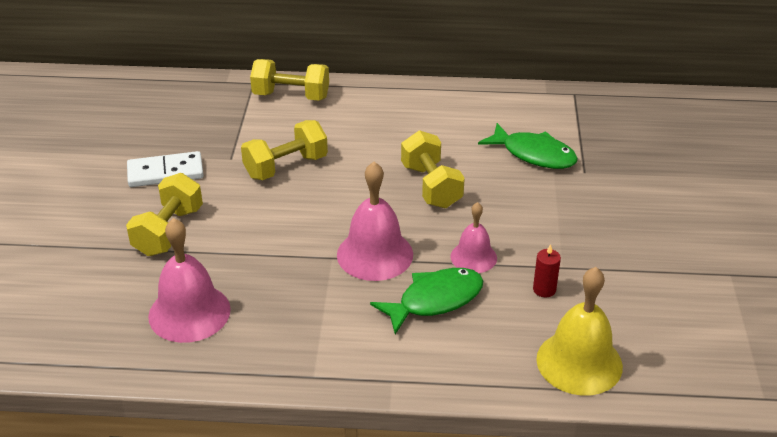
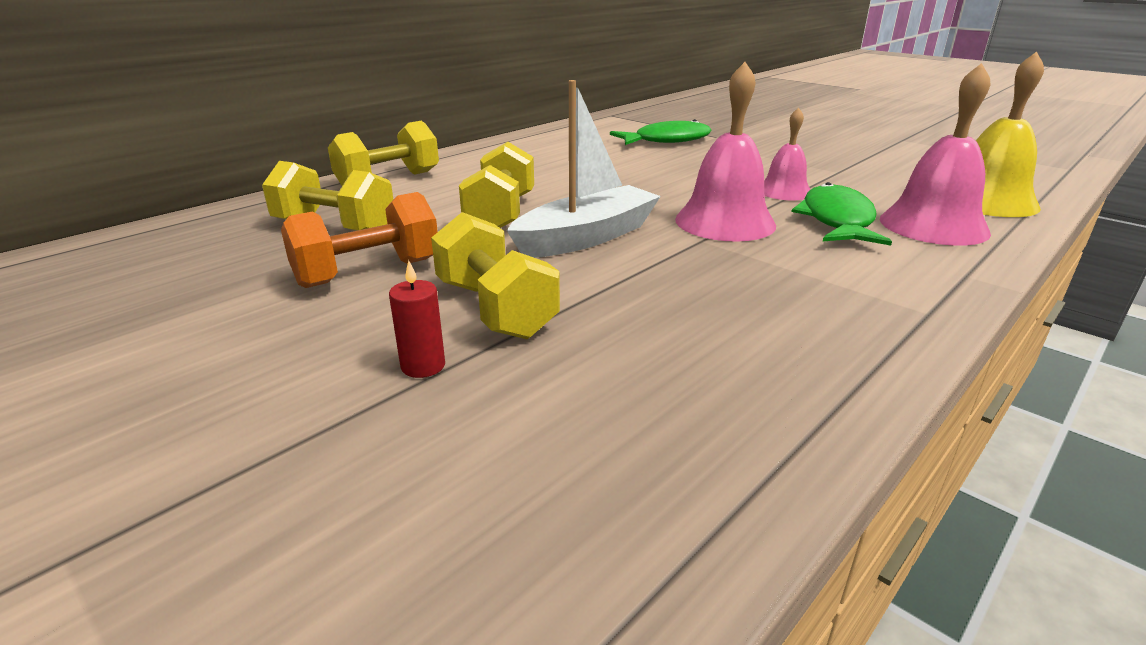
camera: 50 degrees left, 10 degrees down
(165, 173) = (368, 273): white domino -> orange dumbbell
(189, 312) = (703, 351): pink bell -> pink bell (933, 225)
(287, 214) = (586, 237): none -> white boat
(431, 186) = (650, 176): yellow dumbbell -> yellow dumbbell (335, 228)
(544, 289) = (864, 184): red candle -> red candle (423, 366)

